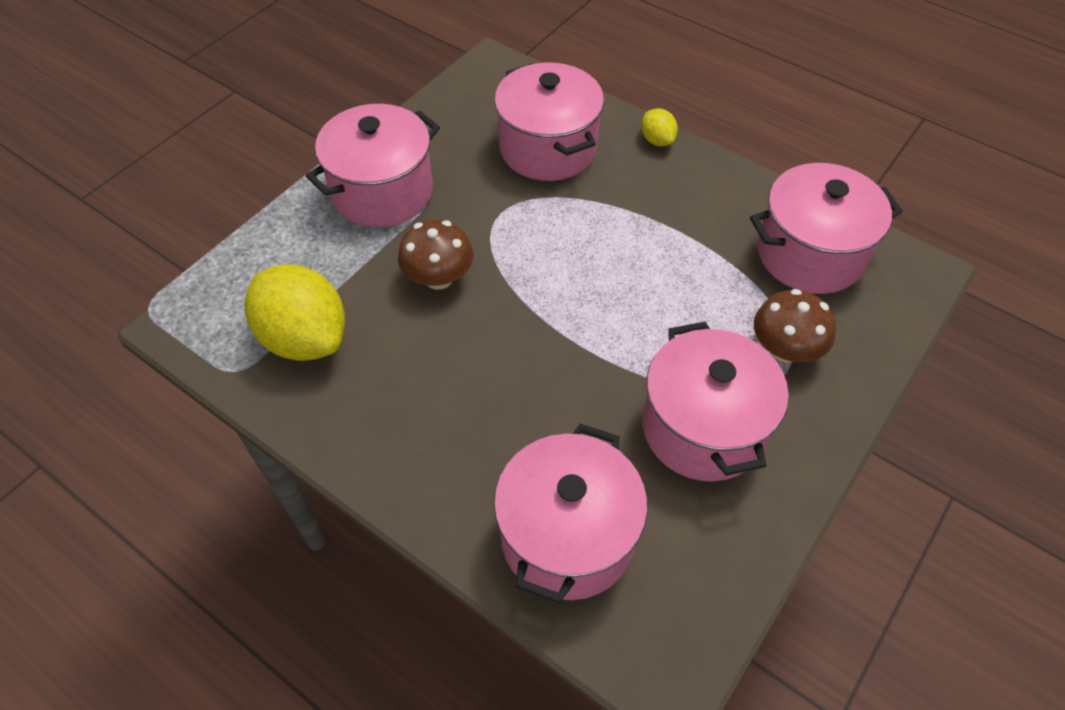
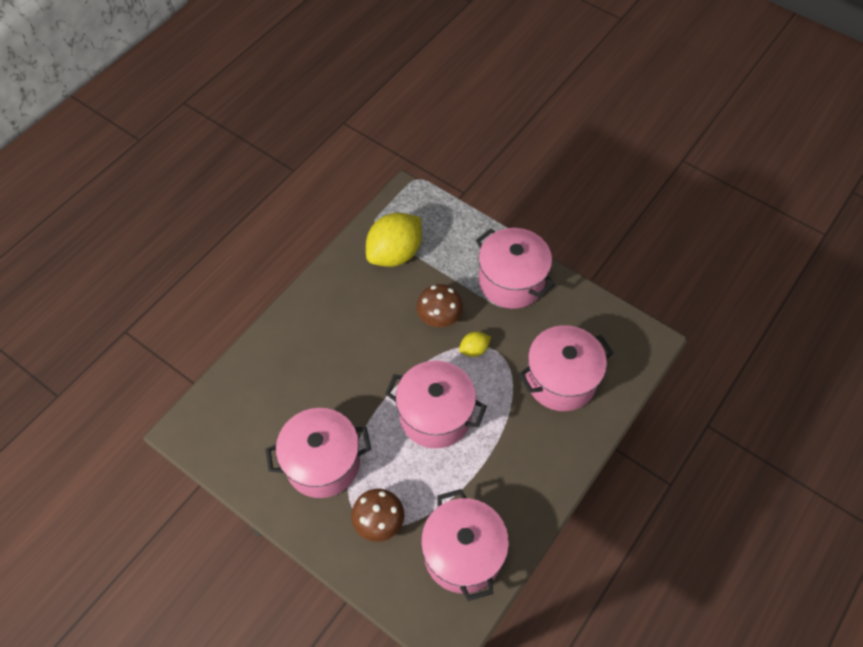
camera: 90 degrees right, 5 degrees up
(567, 537) = (261, 386): pink pot -> pink pot (435, 415)
(657, 140) = (576, 456): yellow lemon -> yellow lemon (474, 349)

